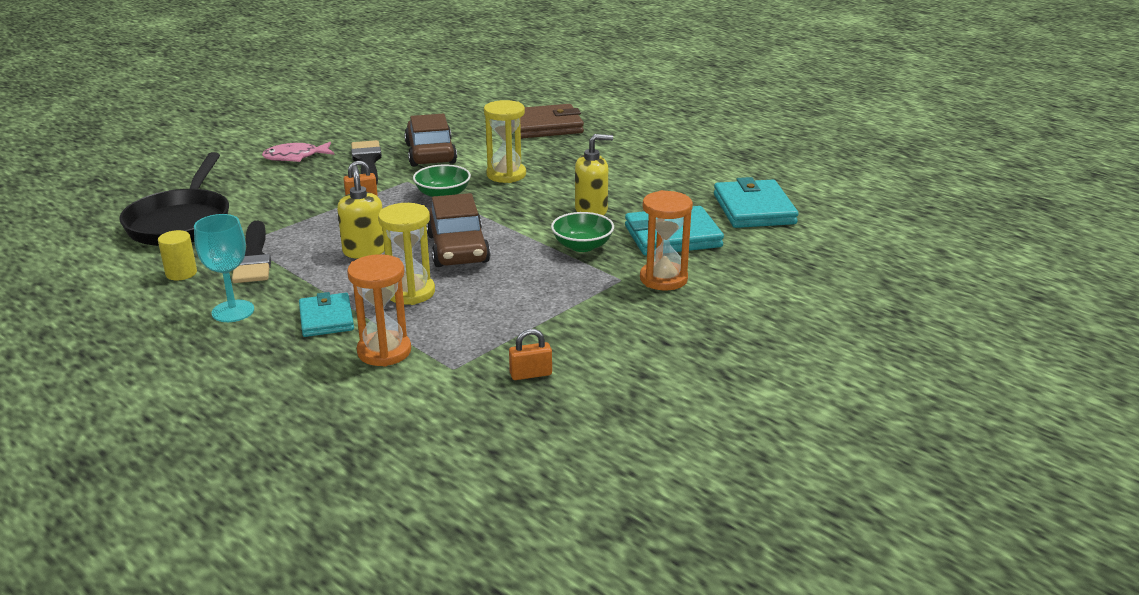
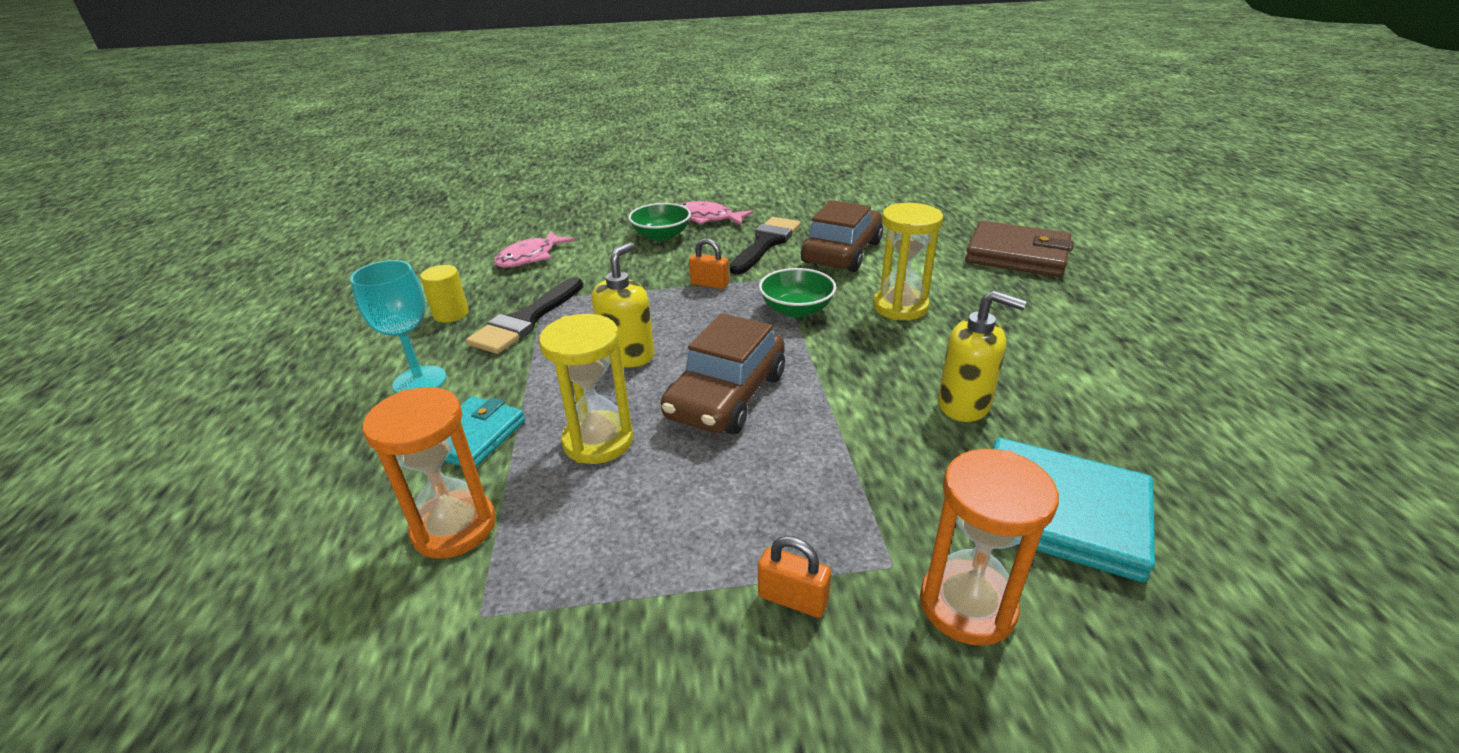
camera: 40 degrees right, 5 degrees up
(181, 222) = (530, 257): black pan -> pink fish
(530, 374) = (550, 707): orange padlock -> orange padlock (793, 599)
(582, 246) = (892, 464): green bowl -> green bowl (661, 236)
(754, 209) = (1274, 520): turquoise wallet -> none

